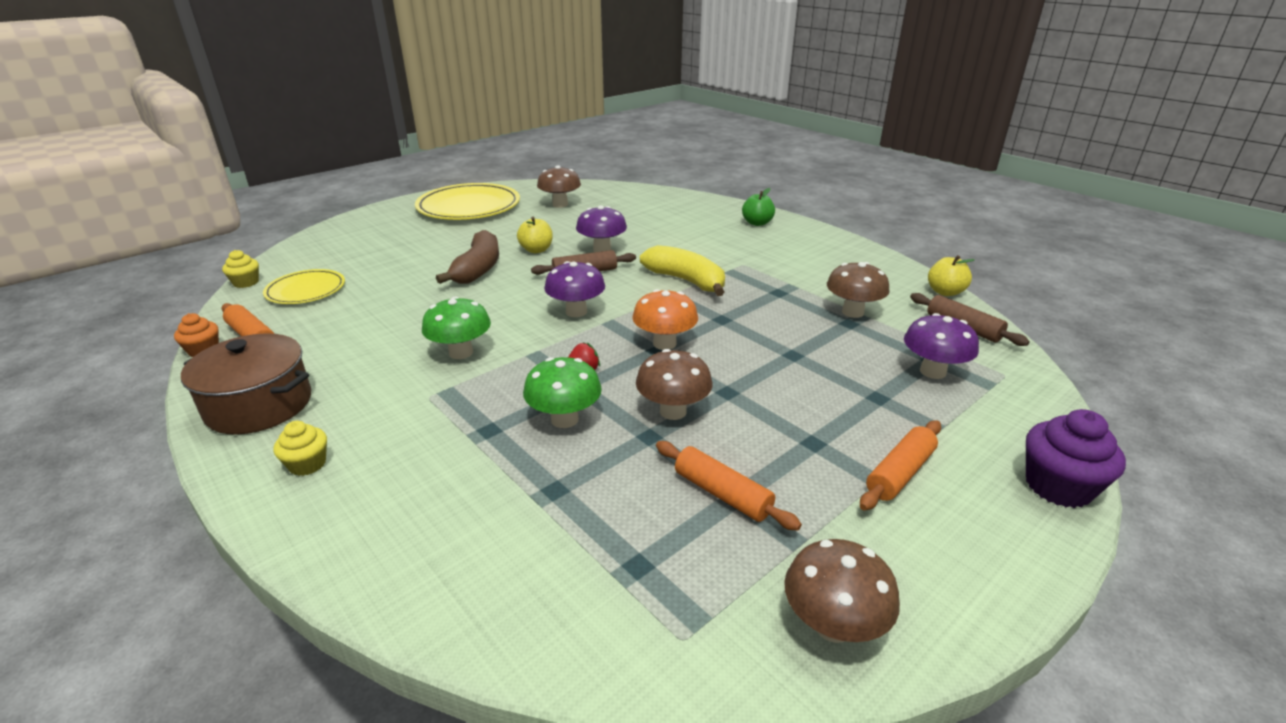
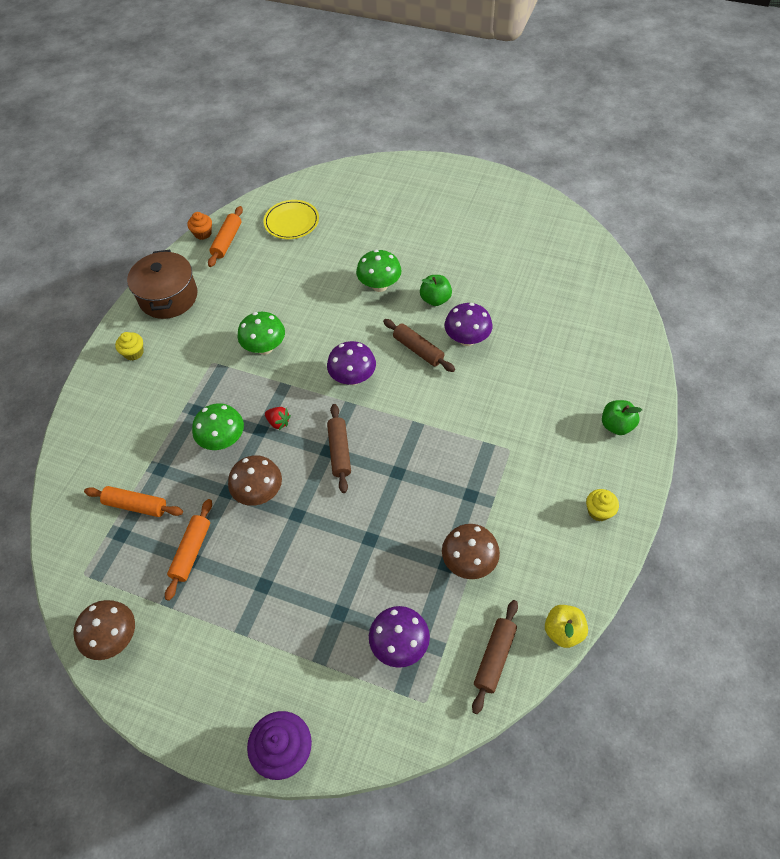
camera: 65 degrees right, 25 degrees up
(246, 282) = (282, 188): yellow cupcake -> yellow cupcake (599, 511)
(469, 207) = (484, 209): yellow plate -> none
(478, 269) = (379, 285): brown banana -> green mushroom
(536, 250) = (435, 299): yellow apple -> green apple
(560, 204) = (538, 262): brown mushroom -> none
(664, 343) = (339, 451): orange mushroom -> brown rolling pin
(686, 281) = (448, 422): yellow banana -> none
(900, 473) = (254, 646): orange rolling pin -> orange rolling pin (136, 505)

